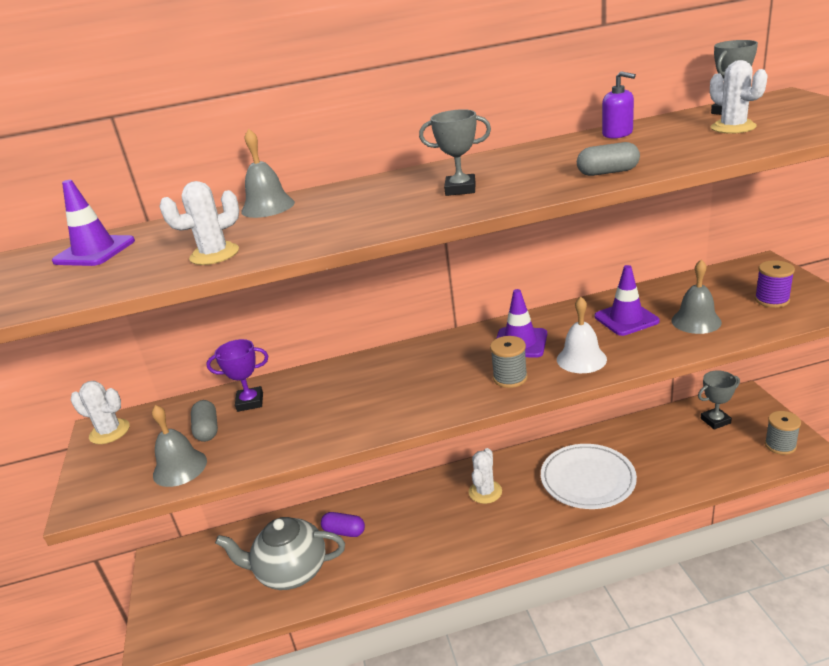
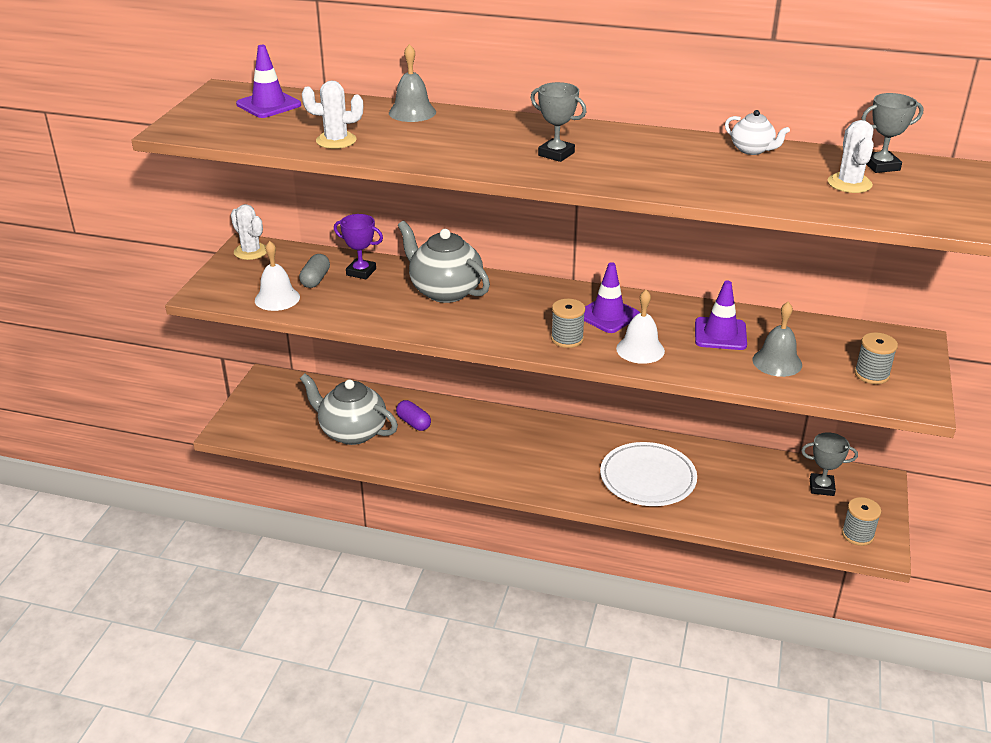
camera: 25 degrees right, 5 degrees up
(180, 467) = (277, 298): grey bell -> white bell
(351, 384) = (445, 291): none -> grey teapot
(485, 492) = (551, 446): white cactus -> none
(608, 172) = (678, 185): grey capsule -> none
(617, 134) = (752, 150): purple soap dispenser -> white teapot
(772, 300) = (871, 374): purple spool -> grey spool

